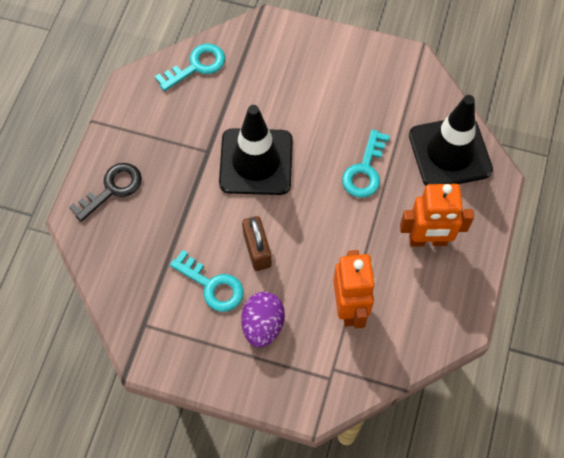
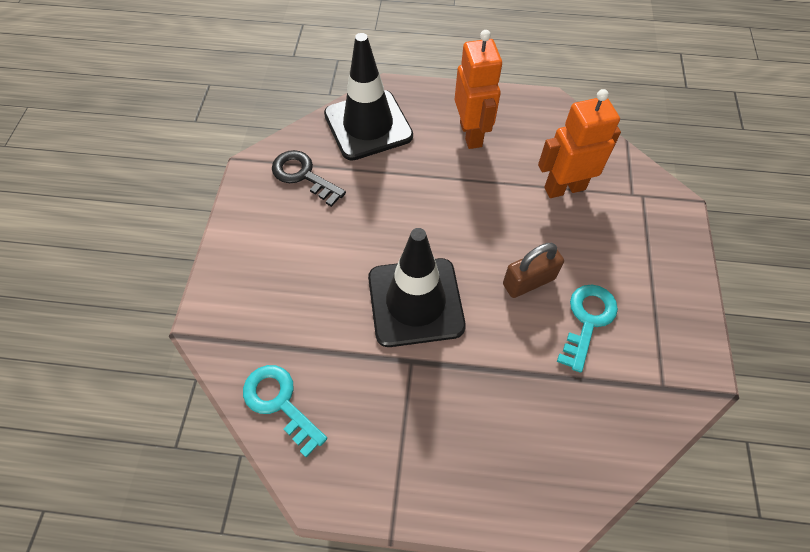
camera: 100 degrees left, 5 degrees down
(112, 189) = (495, 476): black key -> black key (303, 175)
(263, 325) = (613, 261): purple egg -> none
(365, 170) = (403, 193): turquoise key -> none

